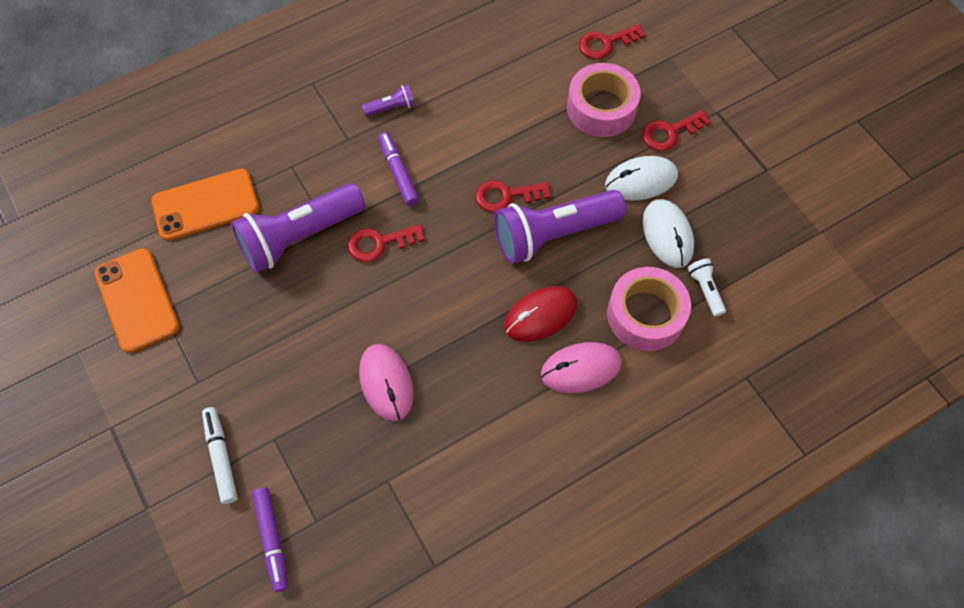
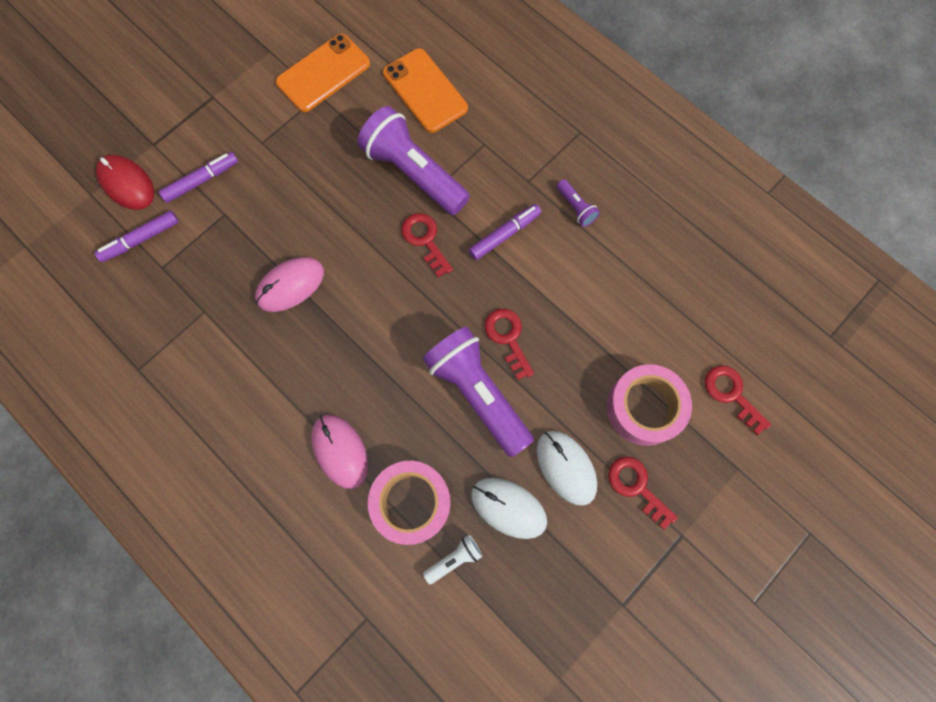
camera: 75 degrees right, 10 degrees up
(221, 457) = (202, 180): white marker -> purple marker
(540, 315) = (387, 401): red mouse -> red mouse (127, 184)
(667, 235) = (508, 507): white mouse -> white mouse turned 60 degrees clockwise

